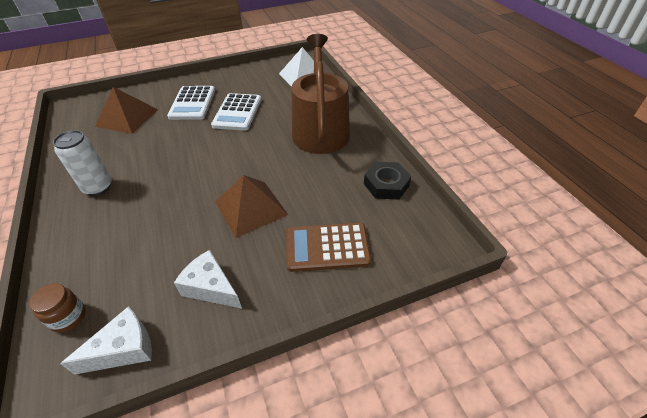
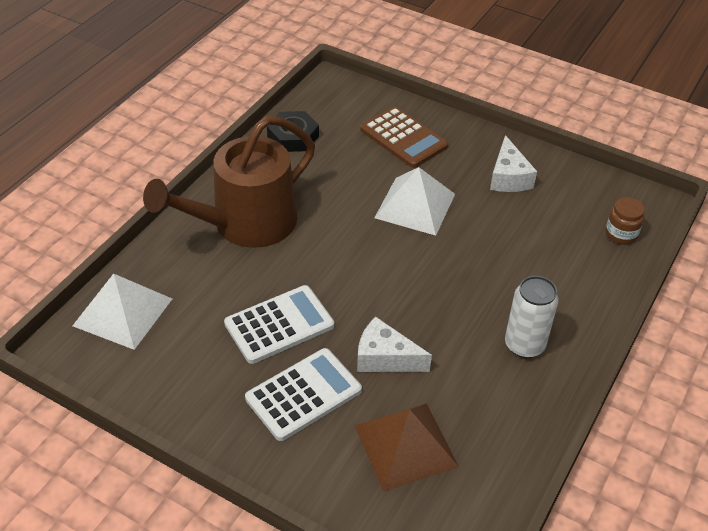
camera: 130 degrees left, 0 degrees up
(124, 349) = (594, 187): white cheese -> white cheese (385, 358)
(251, 208) = (415, 205): brown pyramid -> white pyramid

